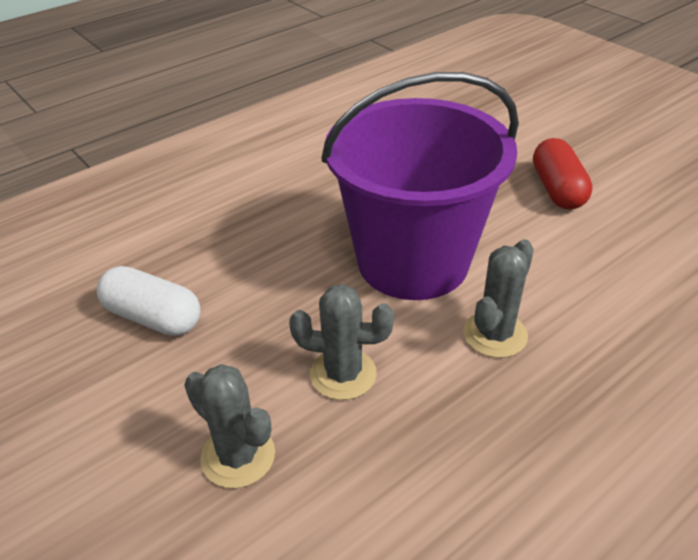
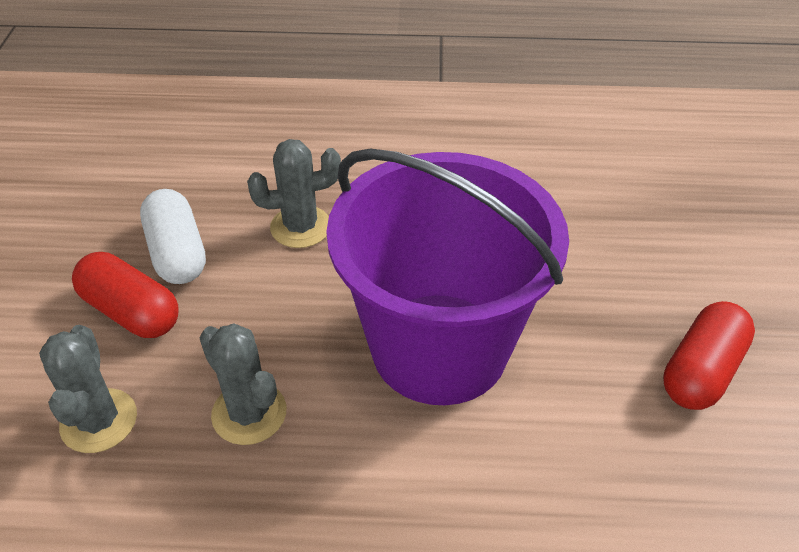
camera: 40 degrees right, 5 degrees up
(166, 375) = (131, 311): none -> red capsule
(495, 334) = (422, 481): grey cactus -> grey cactus (300, 227)

